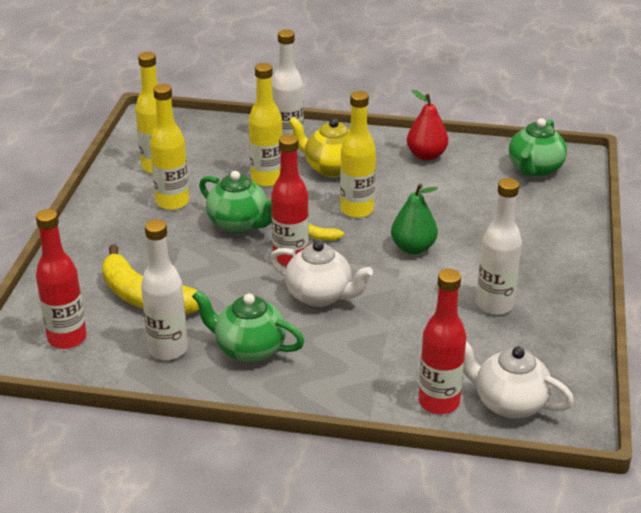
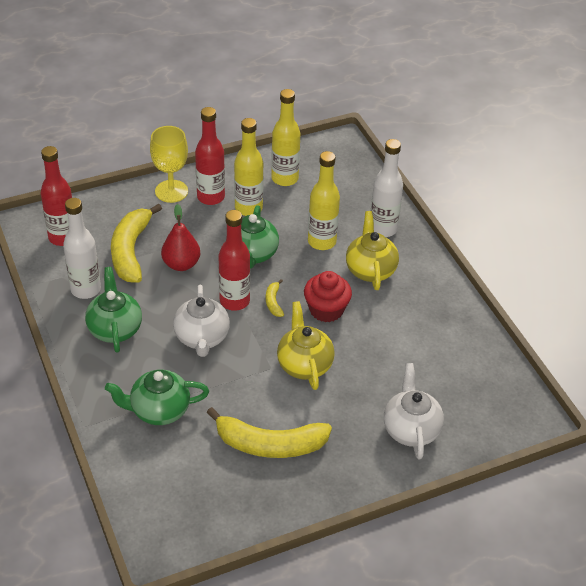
camera: 55 degrees right, 10 degrees up
(88, 239) = (171, 191): none -> yellow goblet
(356, 210) = (326, 310): yellow bottle -> red cupcake
(413, 248) = (304, 364): green pear -> yellow teapot
(426, 155) = (443, 317): red pear -> red pear (181, 264)
(439, 402) = (129, 457): red bottle -> red bottle (211, 197)
(494, 305) = (269, 444): white bottle -> yellow banana
(509, 403) = (156, 499): white teapot -> white teapot (411, 429)
(534, 169) = (489, 396): green teapot -> green teapot (159, 410)

